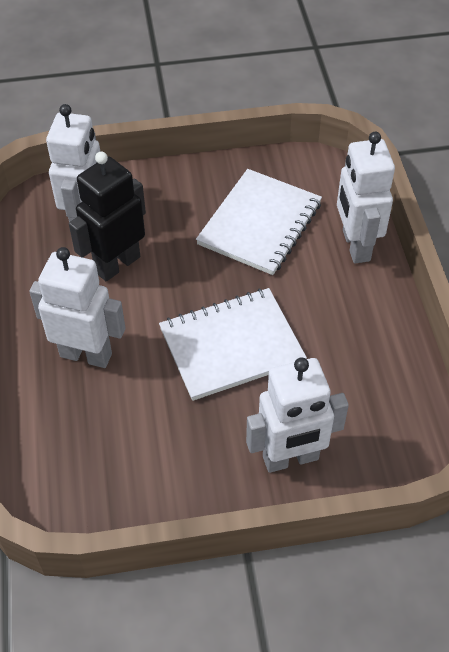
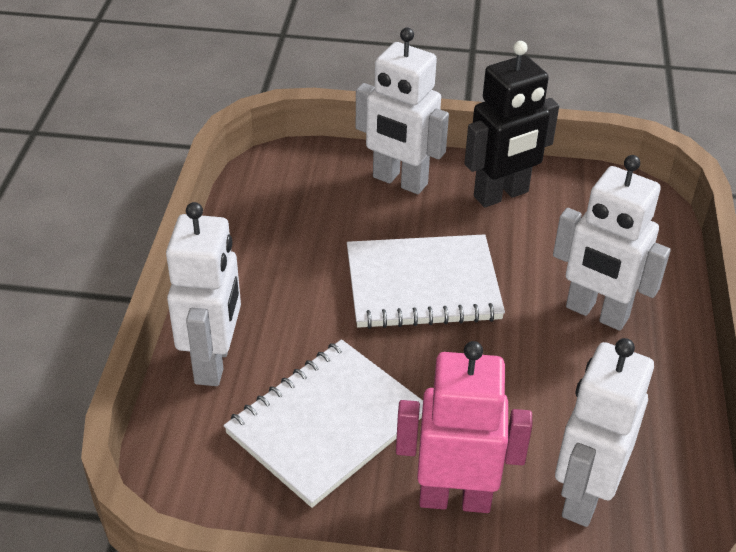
camera: 165 degrees left, 10 degrees down
(117, 264) = (545, 413): black robot -> black robot (501, 195)
(165, 200) = (455, 498): none -> pink robot
(291, 458) = (399, 181): white robot -> white robot turned 150 degrees counterclockwise

